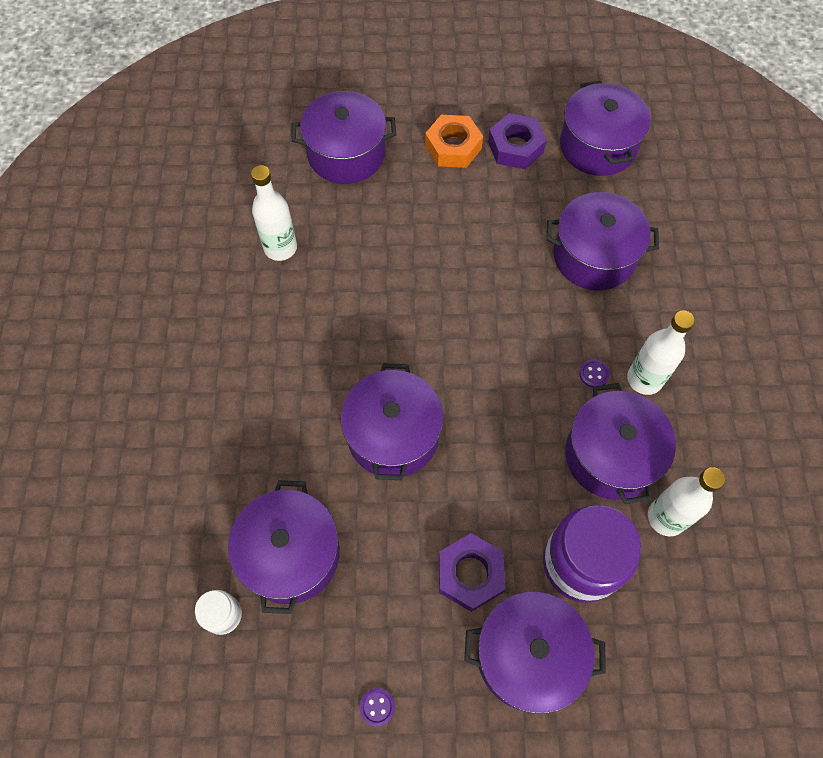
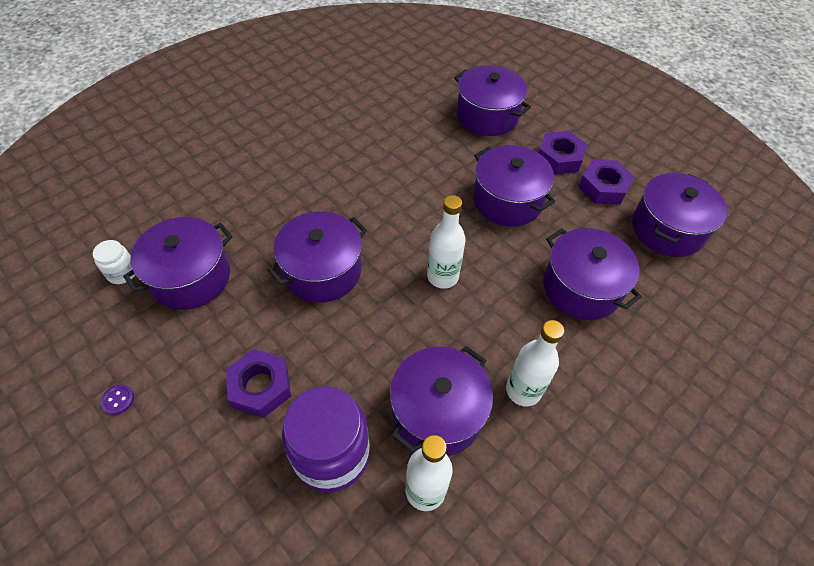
camera: 45 degrees right, 10 degrees down
(280, 248) = (389, 132): white bottle -> white bottle (442, 276)
(453, 147) = (559, 158): orange nut -> purple nut
(528, 655) = (227, 471): purple pot -> purple pot (507, 200)
(594, 374) = (490, 354): purple button -> none

